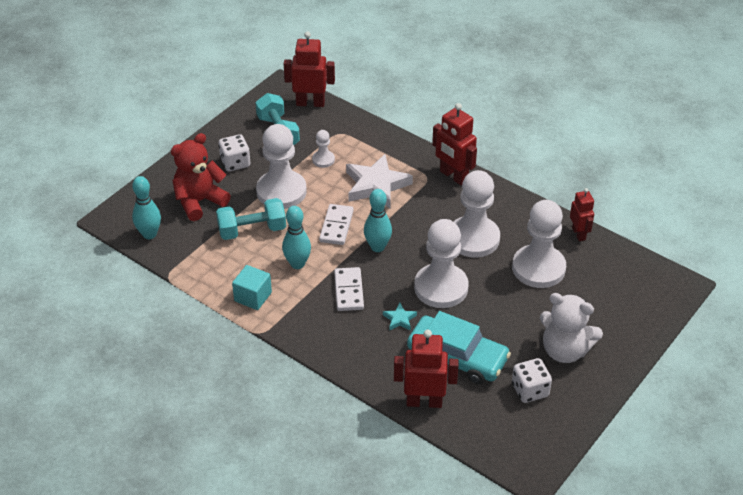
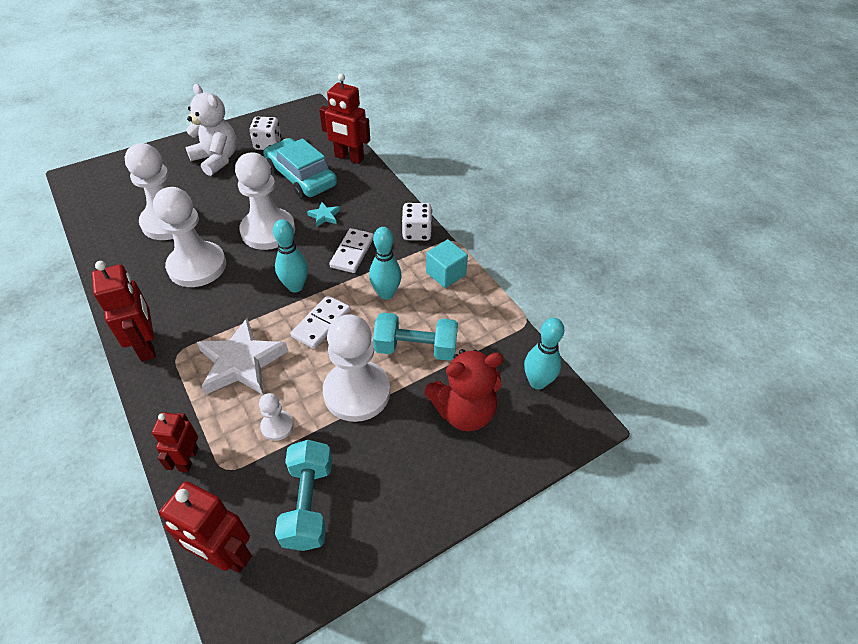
camera: 160 degrees left, 5 degrees up
(235, 163) = (394, 463): white dice -> white dice (417, 233)
(579, 234) = (98, 240): red robot -> red robot (188, 459)

